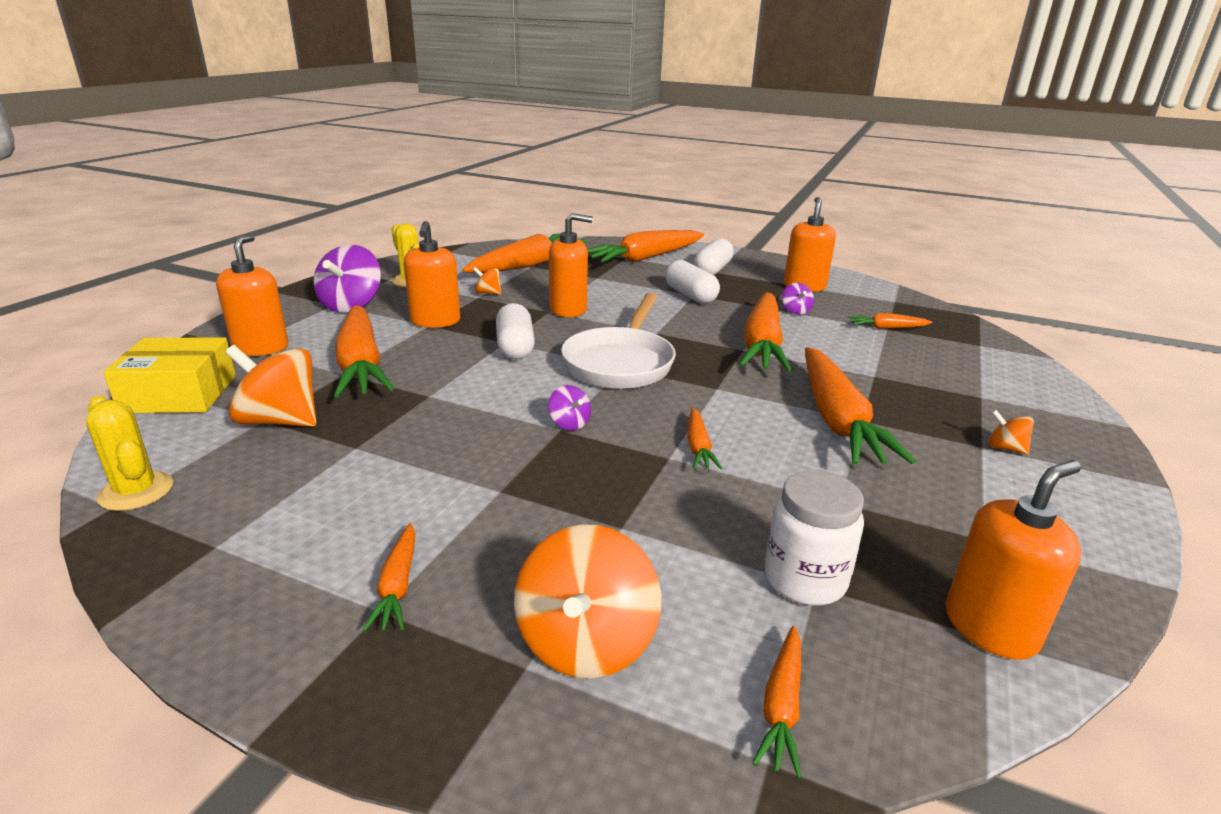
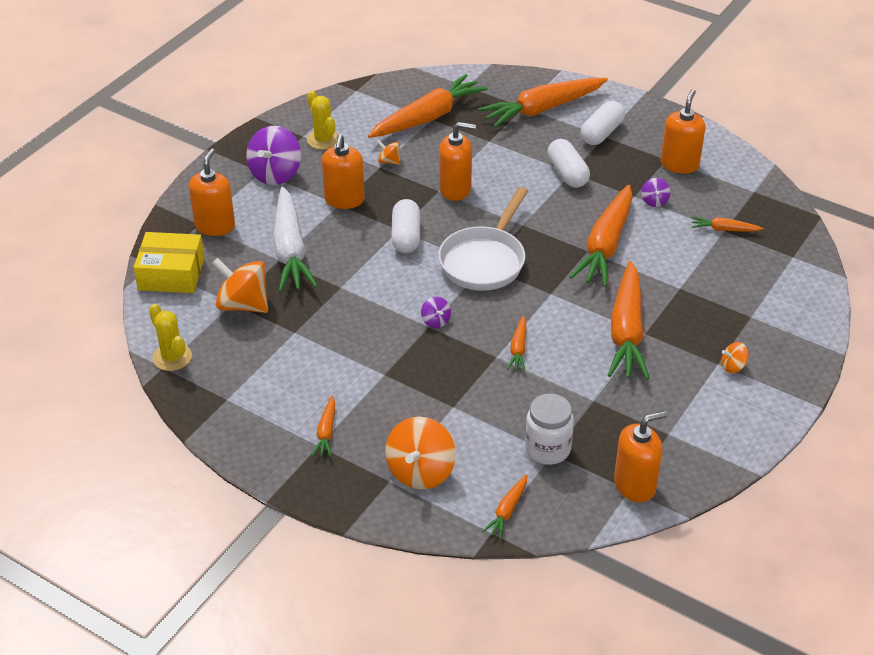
camera: 10 degrees right, 15 degrees up
(361, 364) = (290, 250): orange carrot -> white carrot
(1005, 448) = (733, 366): orange spinning top -> orange spinning top turned 60 degrees counterclockwise

